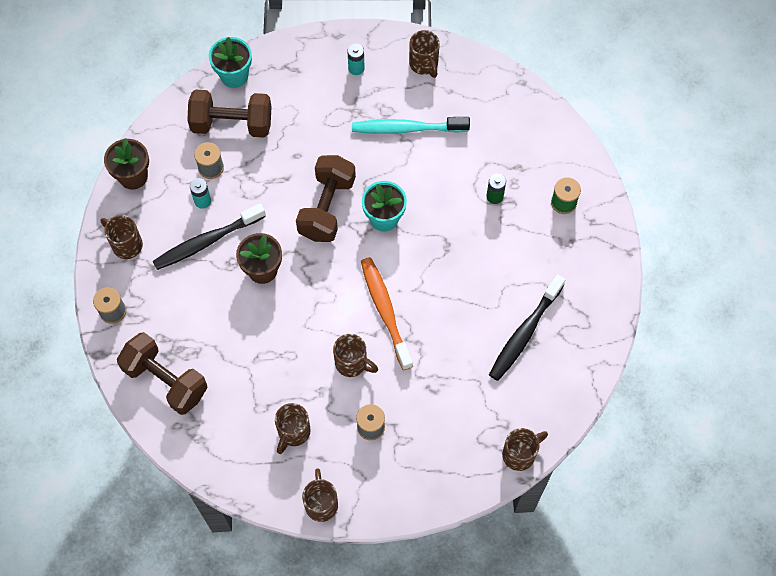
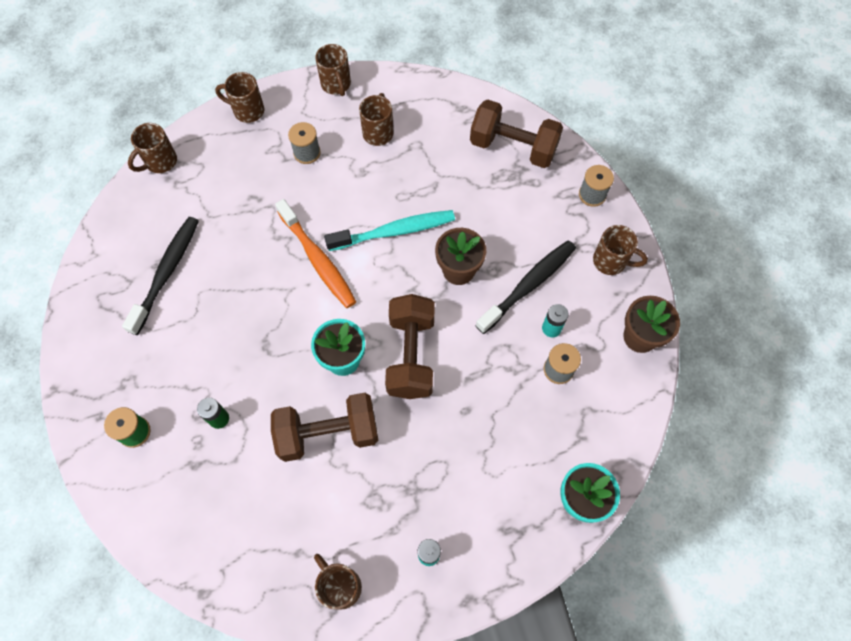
camera: 165 degrees right, 0 degrees up
(232, 124) = (556, 431): brown dumbbell -> brown dumbbell (328, 433)
(352, 363) = (339, 203): brown mug -> brown mug (247, 111)
(407, 128) = (342, 482): turquoise toothbrush -> turquoise toothbrush (394, 231)

